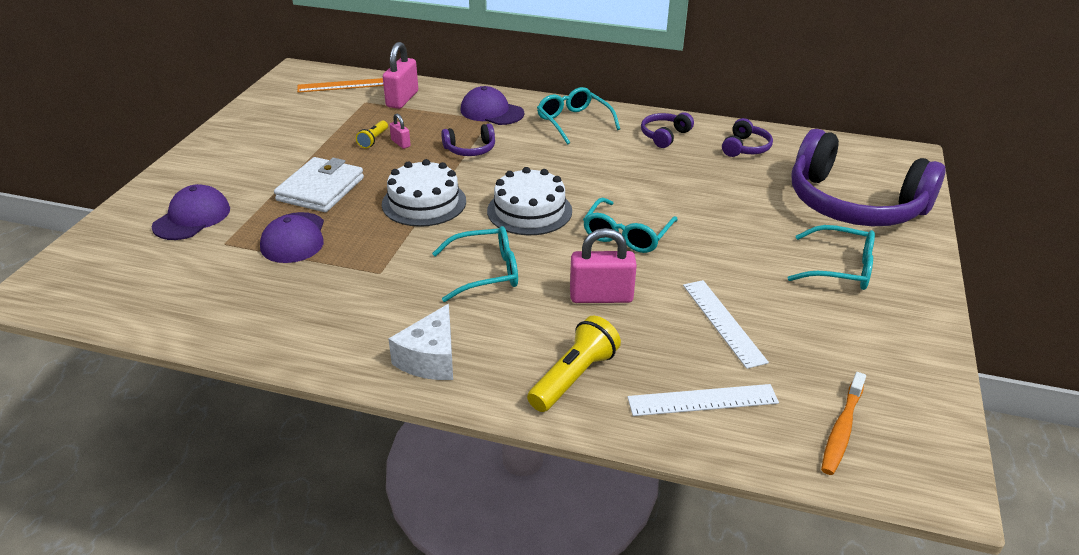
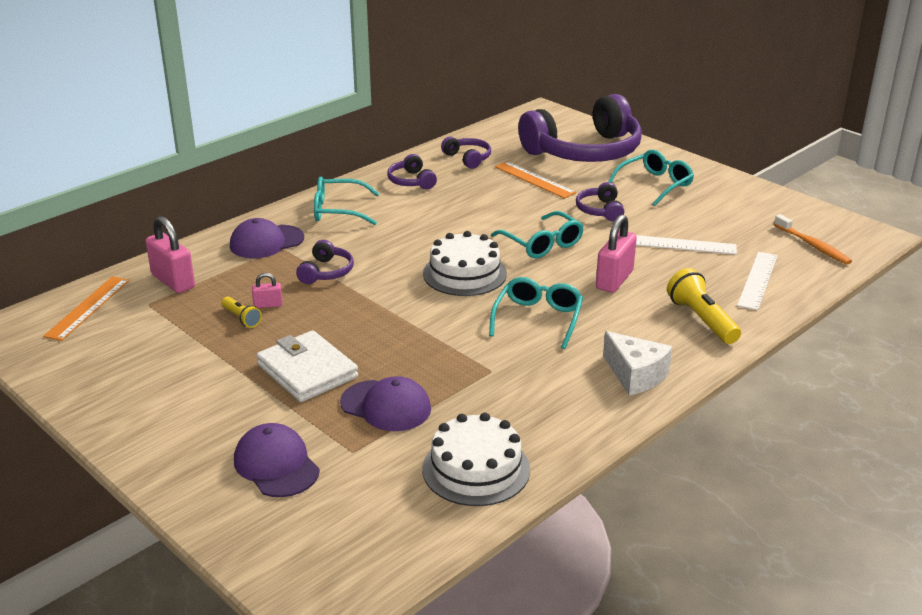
camera: 60 degrees left, 5 degrees down
(424, 202) = (396, 320): white cake -> white cake (476, 469)
(735, 249) = (600, 210): none -> purple headphones
(750, 194) = (534, 180): none -> orange ruler

